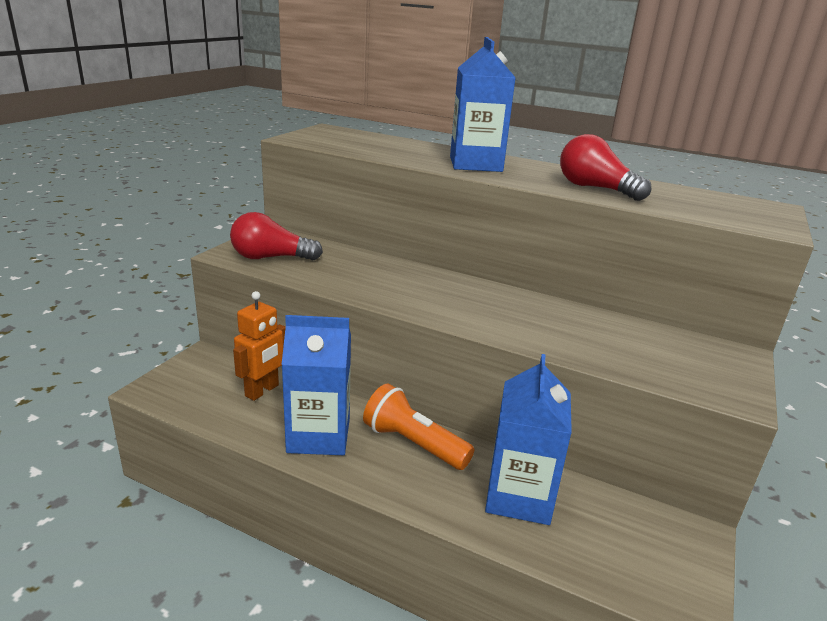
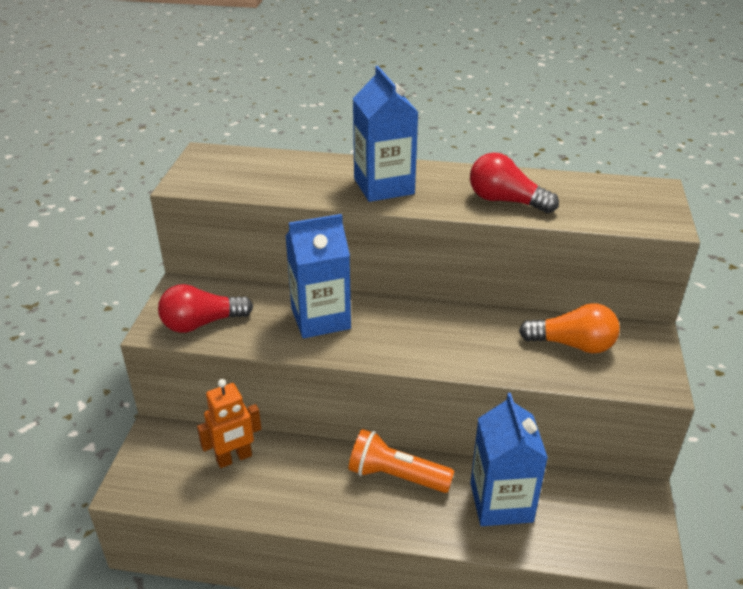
camera: 15 degrees left, 10 degrees up
(262, 391) = (234, 458): orange robot -> orange robot turned 45 degrees clockwise
(319, 435) = (310, 492): blue carton -> blue carton (320, 318)
(640, 343) = (572, 344): none -> orange light bulb

